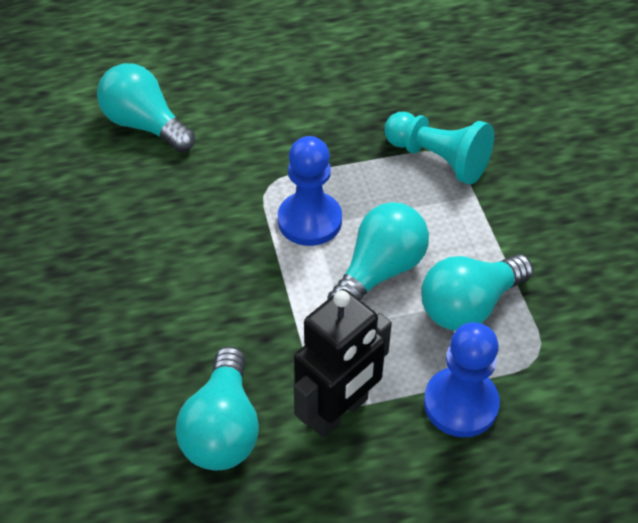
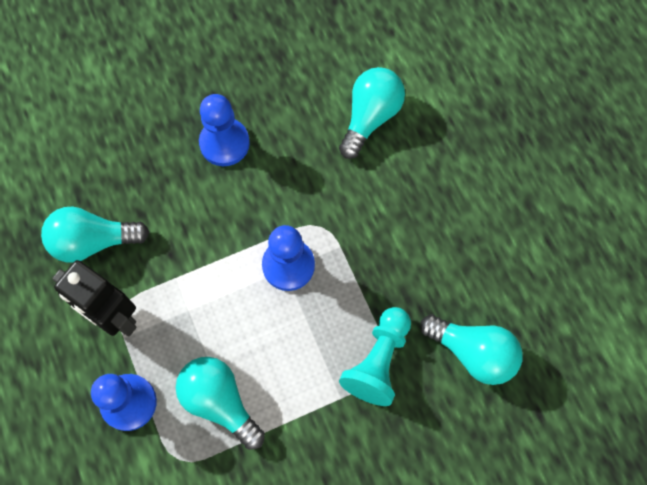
camera: 80 degrees right, 20 degrees up
(126, 263) = (224, 143): none -> blue pawn
(379, 271) = (244, 327): turquoise light bulb -> turquoise light bulb (473, 352)

